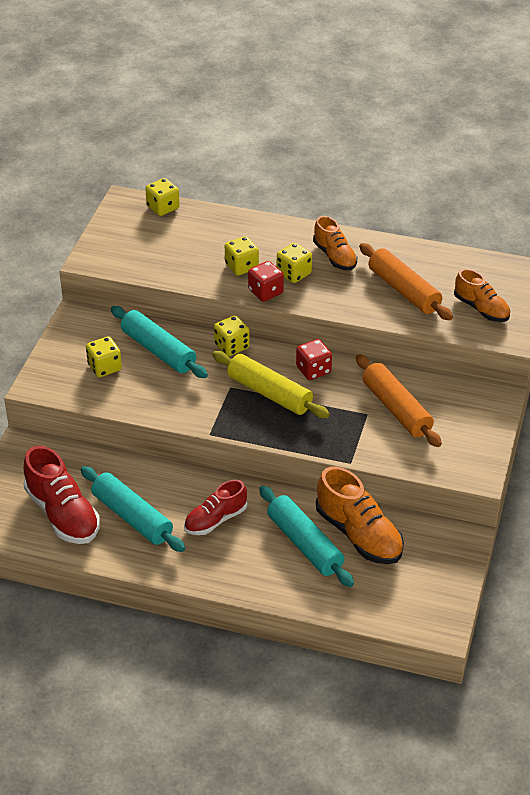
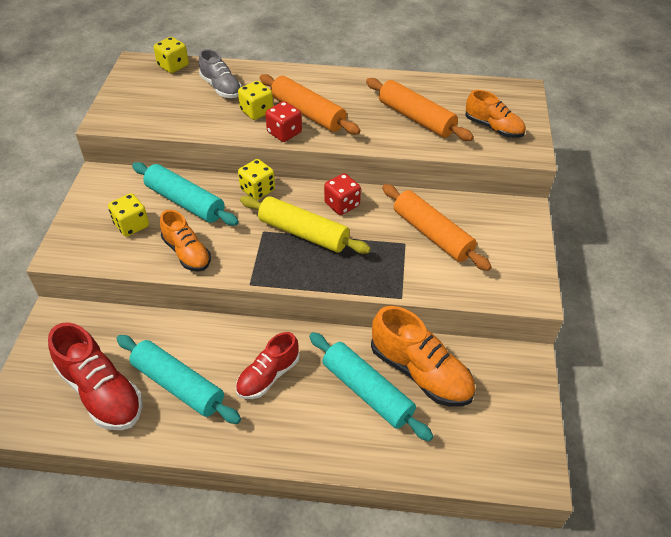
camera: 10 degrees left, 5 degrees up
(209, 237) = (221, 87): none -> grey shoe
(294, 273) = (308, 113): yellow dice -> orange rolling pin
(334, 256) = (343, 94): orange shoe -> orange shoe (187, 253)

